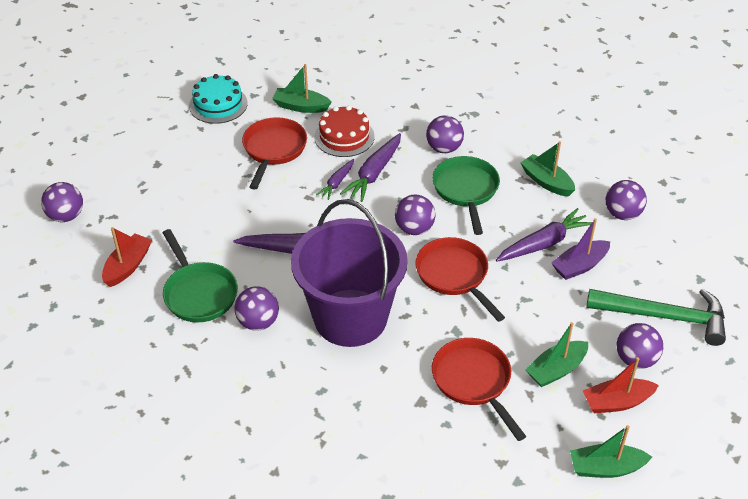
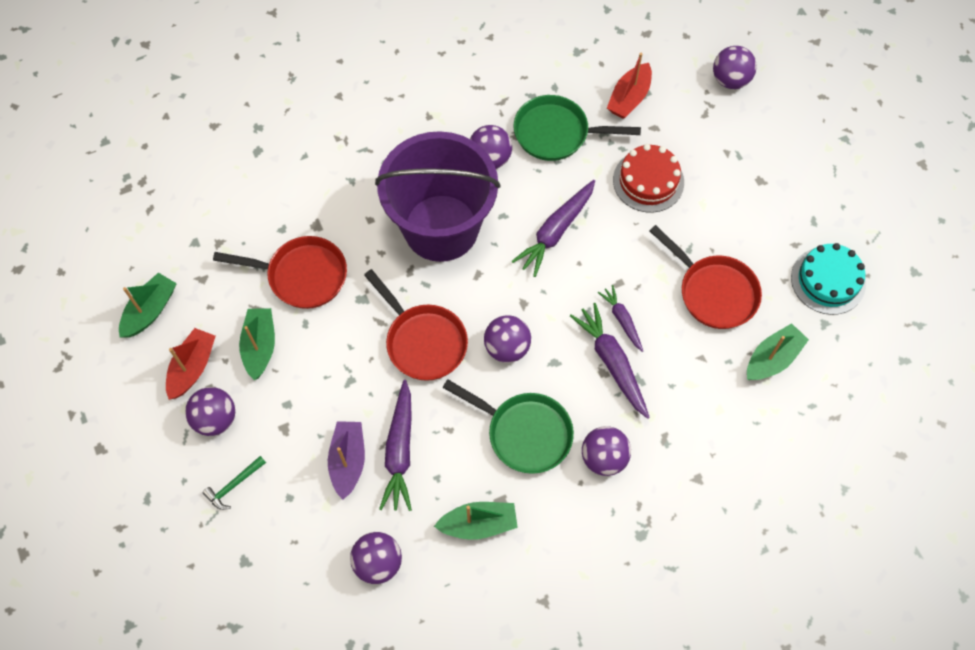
camera: 125 degrees right, 20 degrees up
(128, 266) = (629, 98): red boat -> red boat turned 60 degrees clockwise
(344, 137) = (691, 370): red cake -> red cake (648, 181)
(454, 275) = (423, 341): red pan -> red pan turned 45 degrees clockwise
(664, 317) = (234, 485): green hammer -> green hammer, size x0.43

